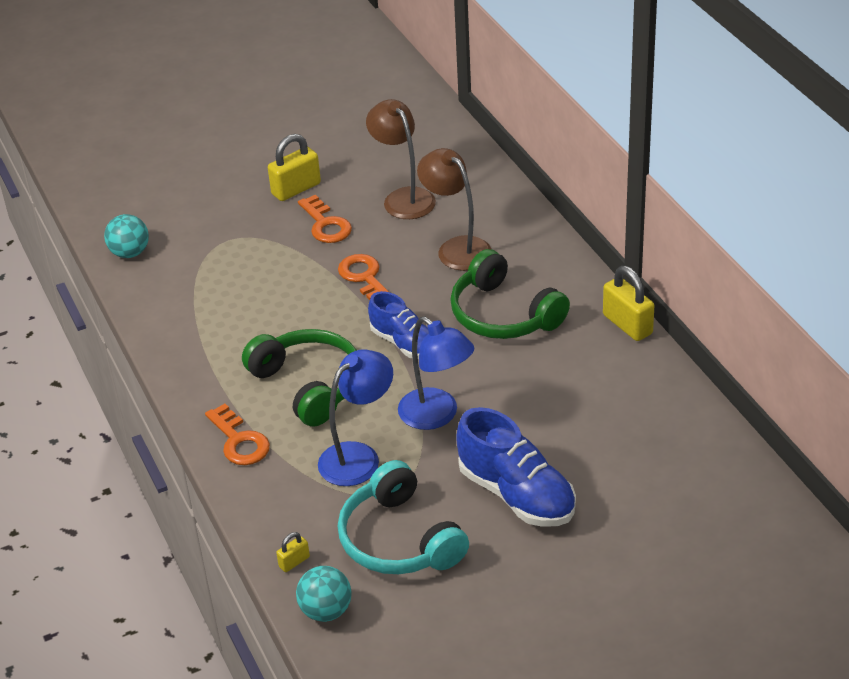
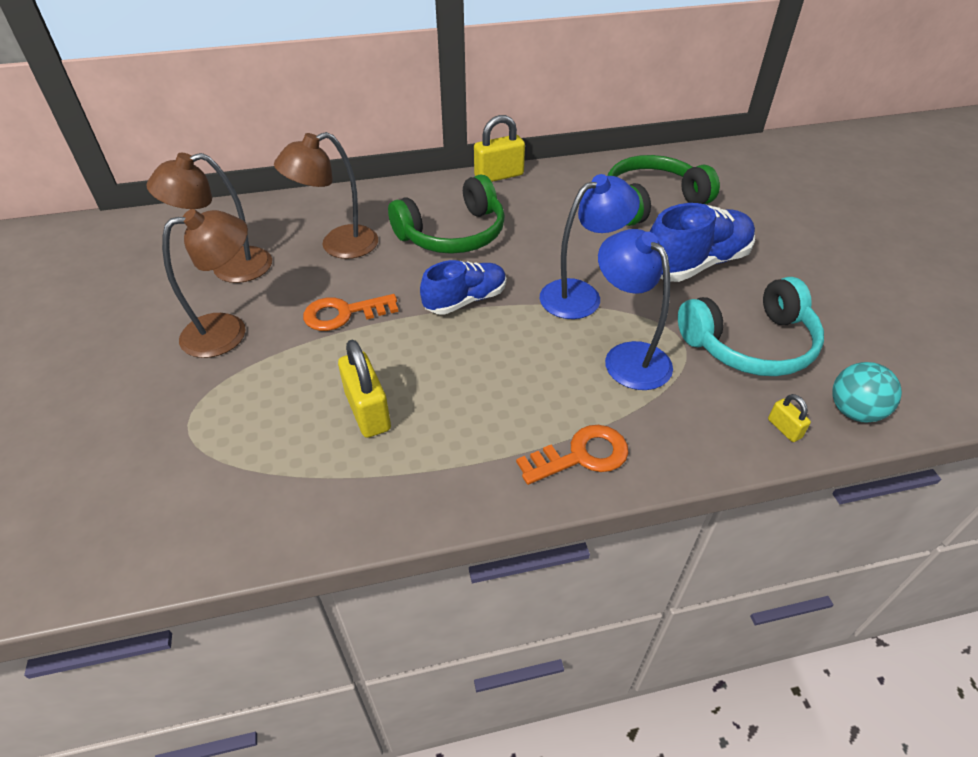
camera: 80 degrees left, 5 degrees up
(130, 253) = (129, 545): turquoise ball -> none
(296, 189) = (138, 347): yellow padlock -> yellow padlock (368, 411)
(309, 385) = (503, 381): green headphones -> green headphones (651, 202)
(325, 224) = (228, 331): orange key -> brown lamp

